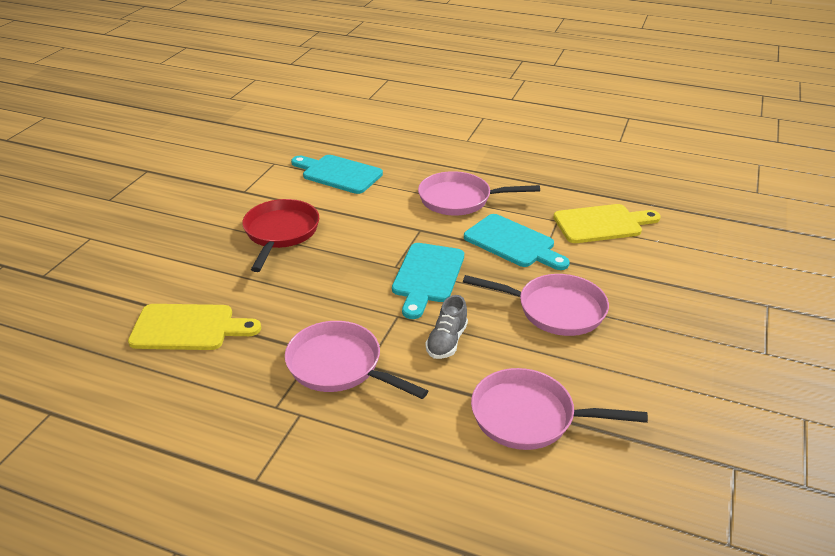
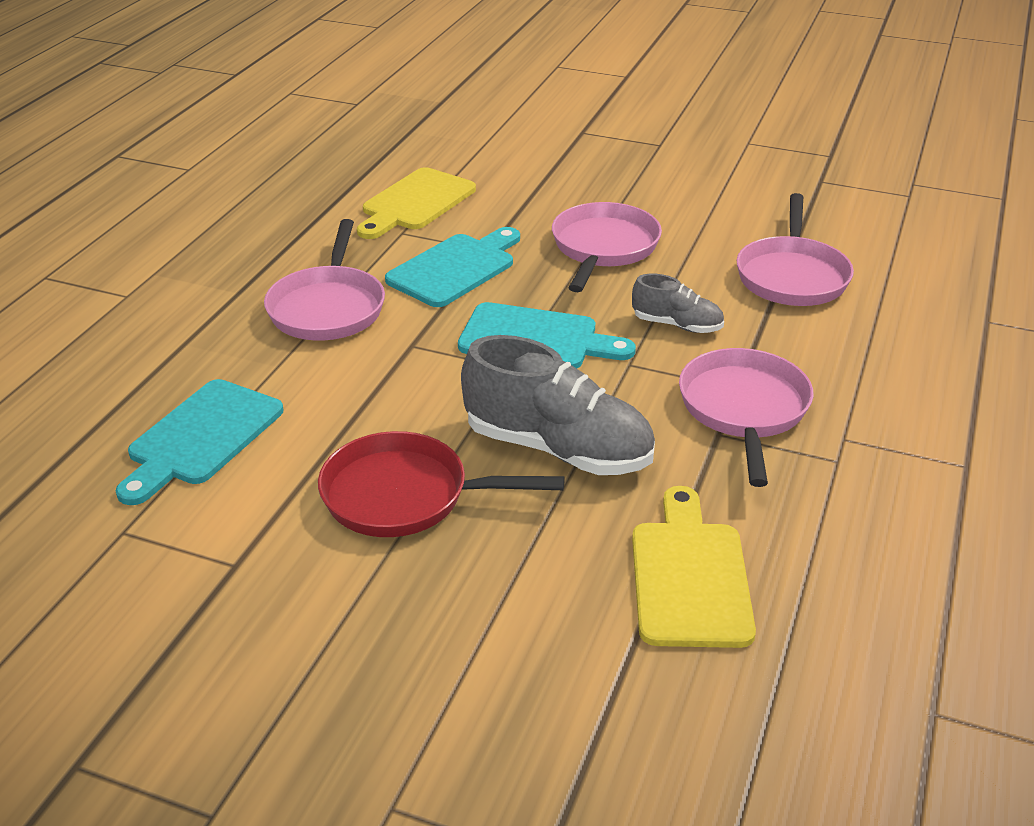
camera: 90 degrees left, 0 degrees up
(310, 283) = (558, 449): none -> grey shoe
(339, 366) = (744, 410): pink pan -> pink pan turned 150 degrees clockwise
(602, 224) = (415, 202): yellow cutting board -> yellow cutting board turned 135 degrees counterclockwise

